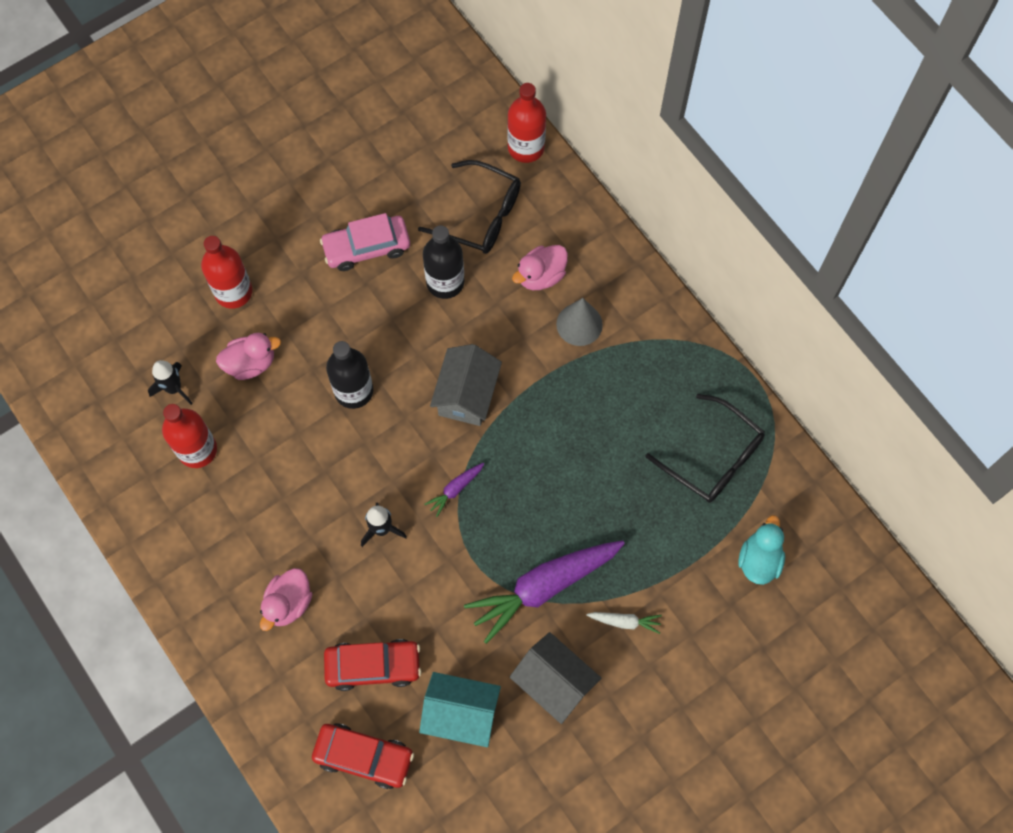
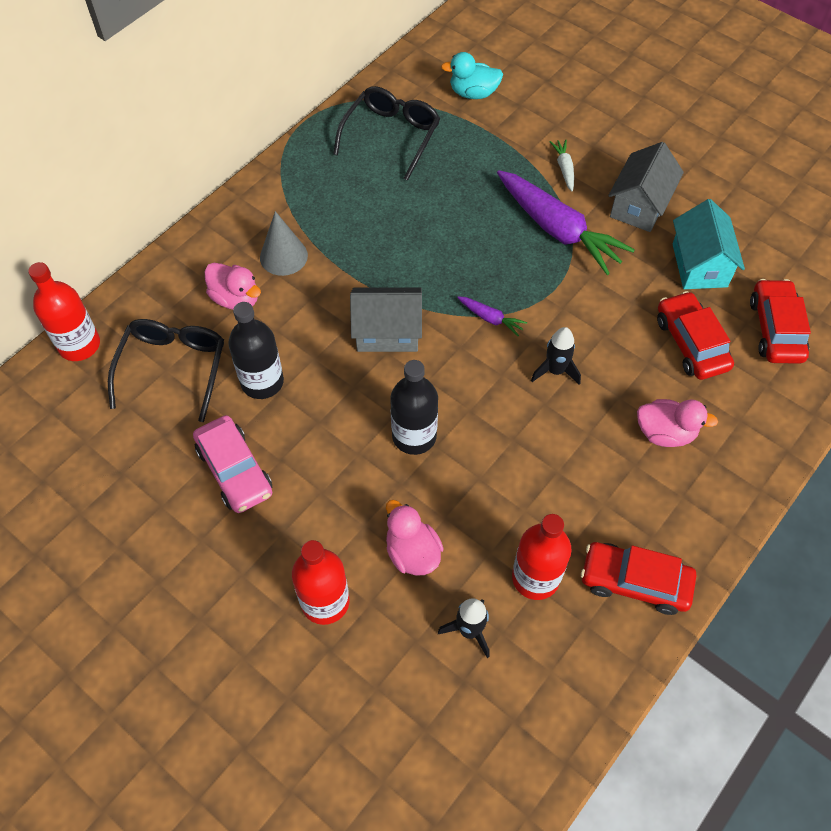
camera: 105 degrees left, 10 degrees down
(166, 525) = (635, 582): none -> red car

